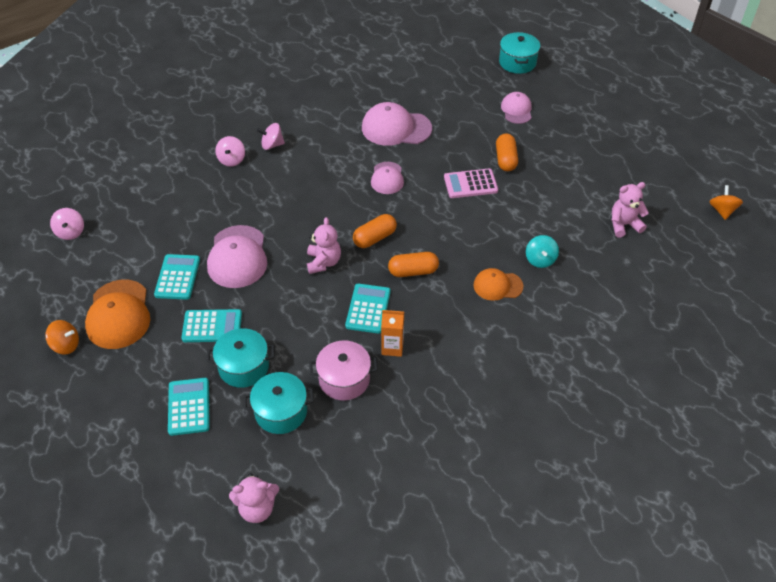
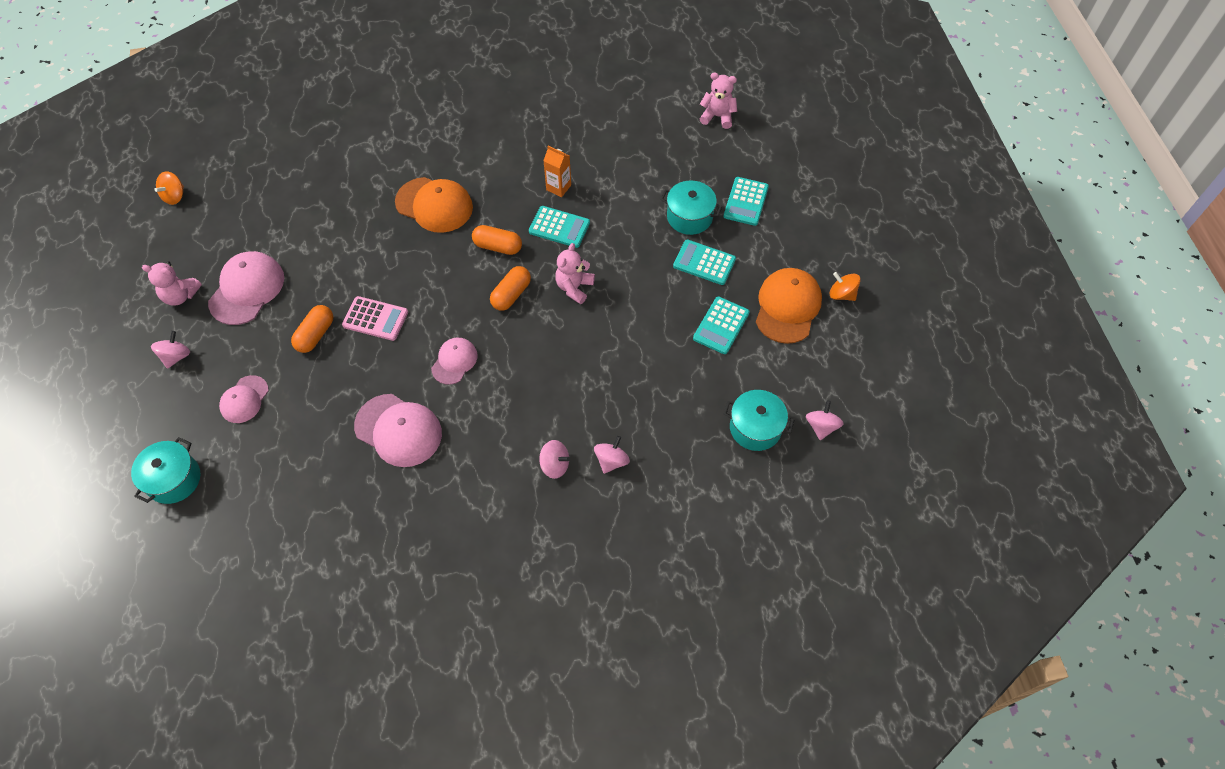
camera: 155 degrees left, 10 degrees up
(237, 257) = (654, 326): pink cap -> pink cap (247, 290)
(281, 412) = (673, 172): turquoise pot -> turquoise pot (755, 428)
(344, 379) = (612, 177): pink pot -> none
(368, 309) = (559, 227): turquoise calculator -> turquoise calculator turned 105 degrees counterclockwise
(374, 238) = (511, 294): orange capsule -> orange capsule turned 45 degrees counterclockwise
(497, 286) = (434, 205): orange cap -> orange cap, size x1.67
(540, 260) = (378, 214): turquoise spinning top -> none
(589, 116) = (176, 356): none -> pink spinning top
(624, 225) = (274, 217): pink teddy bear -> pink teddy bear (181, 295)

